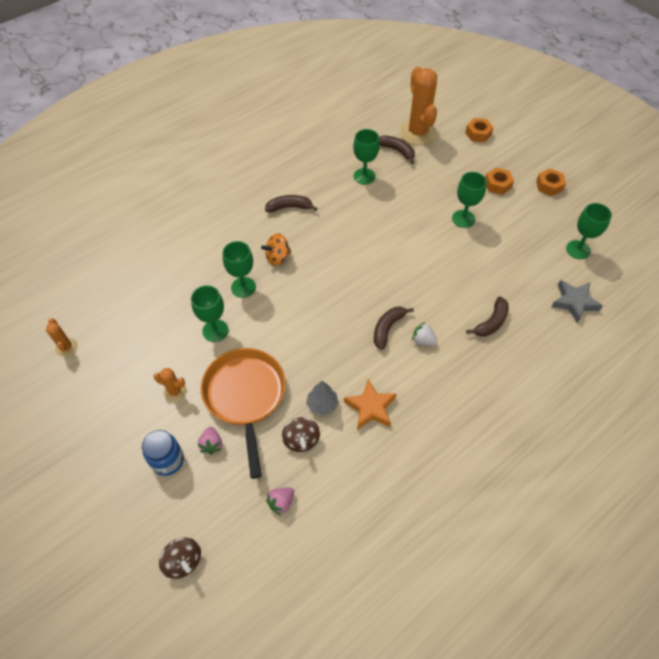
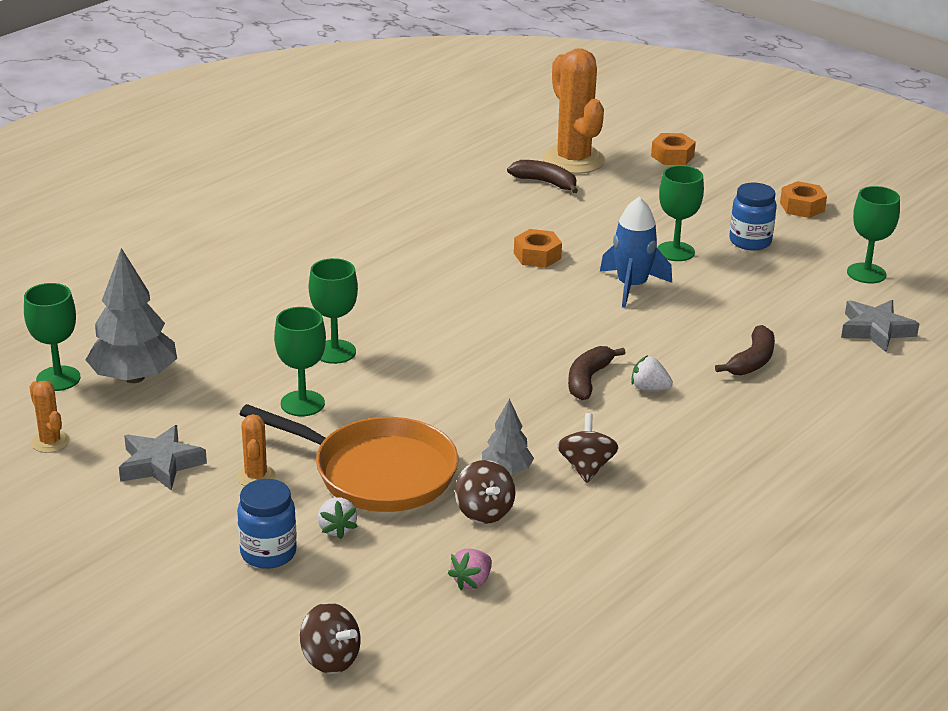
camera: 10 degrees left, 25 degrees down
(123, 374) = (160, 464): none -> grey star
(125, 297) = (134, 377): none -> grey tree
(175, 391) = (256, 476): orange cactus -> orange cactus turned 75 degrees clockwise
(211, 444) = (336, 529): pink strawberry -> white strawberry
(245, 396) = (376, 472): orange pan -> orange pan turned 135 degrees clockwise
(277, 257) = (382, 314): orange spinning top -> none
(289, 207) = (384, 257): brown banana -> none
(364, 176) = (499, 214): green goblet -> green goblet (58, 378)
(370, 407) = (586, 467): orange star -> brown spinning top
(430, 247) = (631, 286): none -> blue rocket
(497, 185) = (719, 210): orange nut -> orange nut (537, 256)
(511, 214) = (750, 241): none -> blue jar

